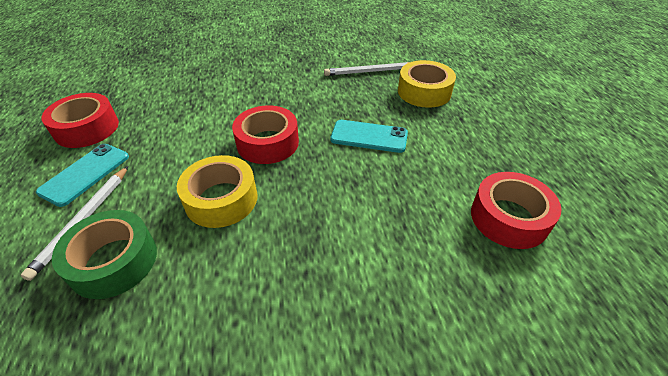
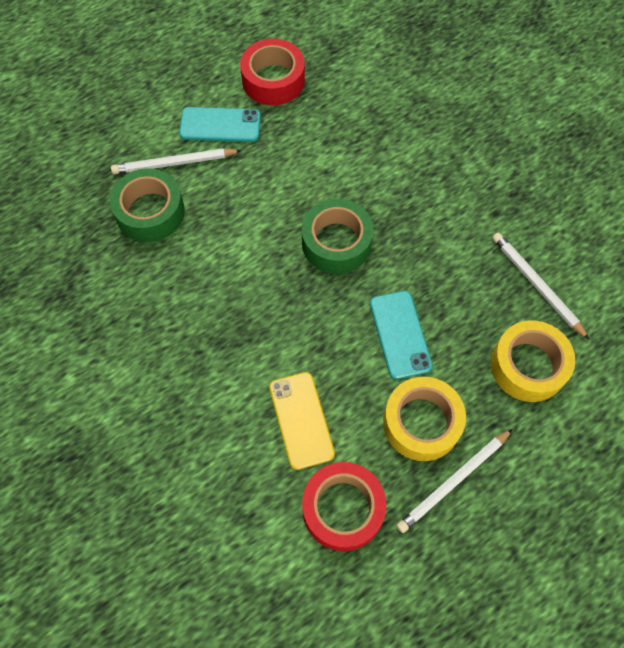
camera: 65 degrees right, 20 degrees up
(221, 199) = (243, 246): yellow tape -> yellow tape (421, 423)
(267, 143) = (336, 242): red tape -> green tape
(416, 217) = (301, 420): none -> yellow phone
(499, 149) = (454, 481): none -> white pencil

